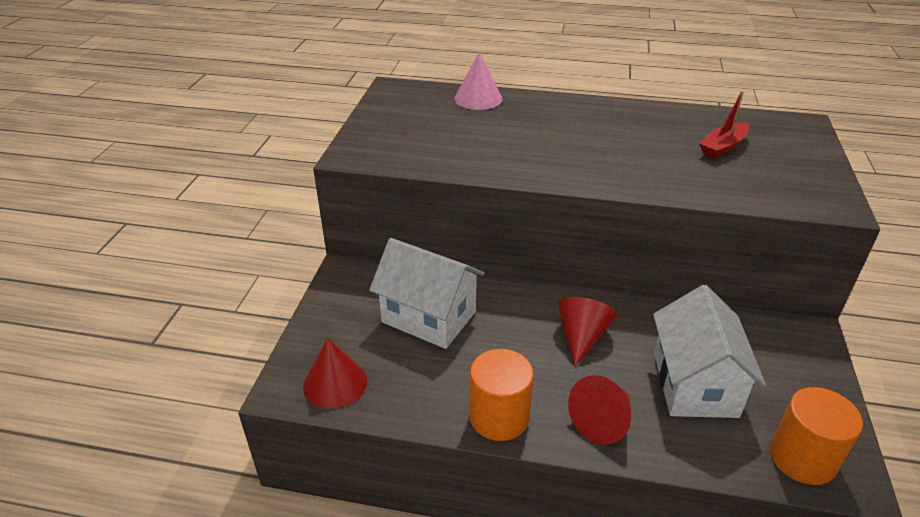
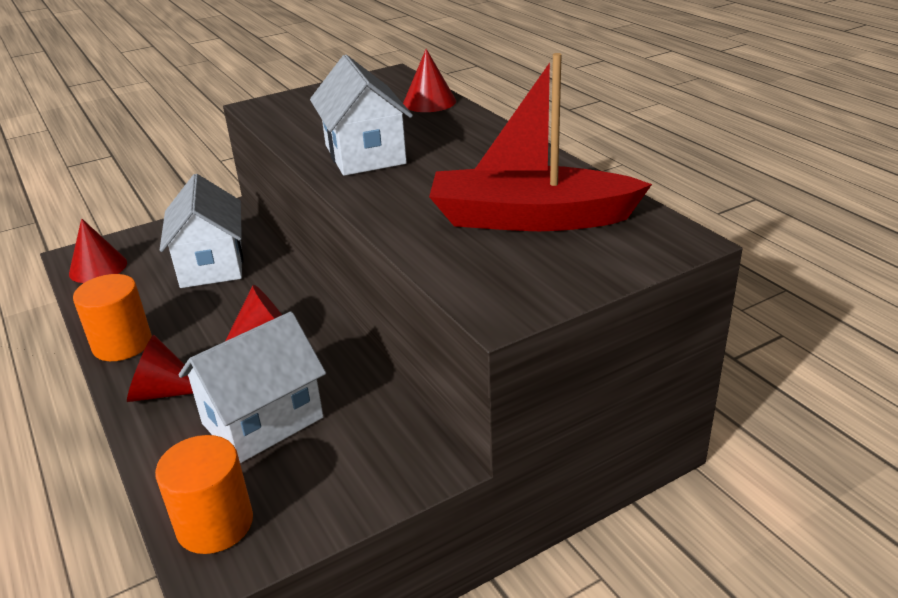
camera: 50 degrees right, 5 degrees down
(478, 98) = (429, 102): pink cone -> red cone
(535, 154) = (365, 154): none -> white house
(723, 147) = (530, 218): red boat -> red boat, size x2.17

